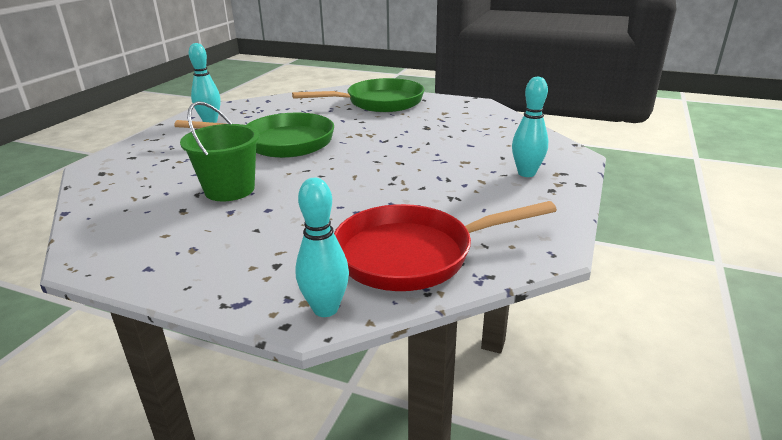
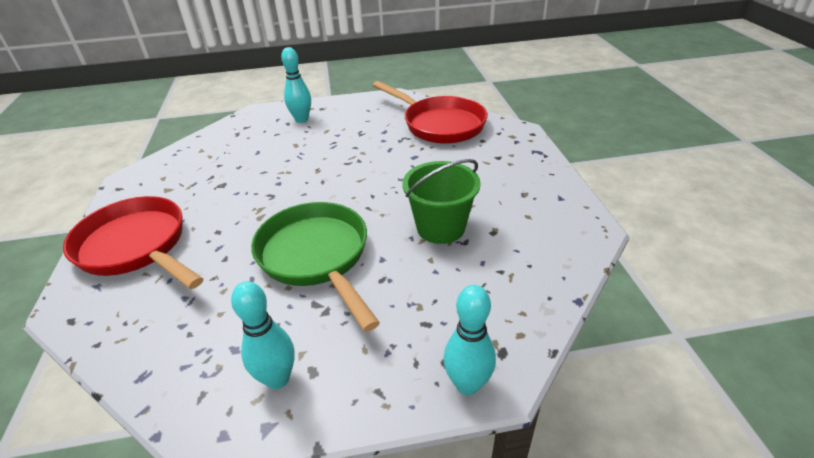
camera: 120 degrees left, 10 degrees up
(325, 309) = (509, 129): turquoise bowling pin -> turquoise bowling pin (467, 384)
(379, 103) = (136, 247): green pan -> red pan

